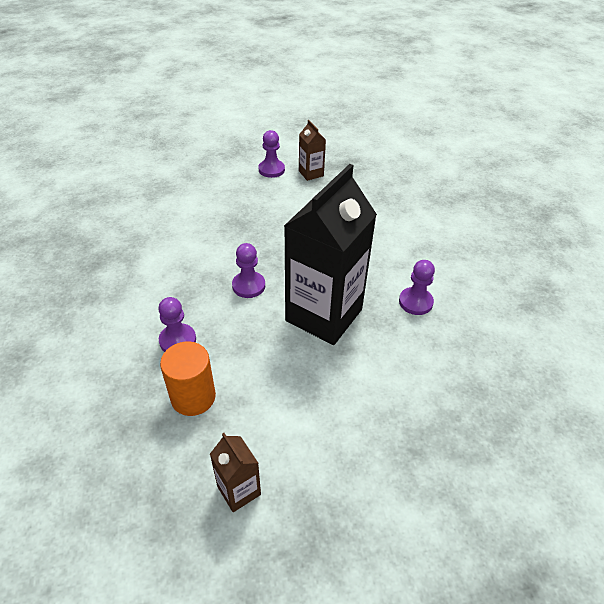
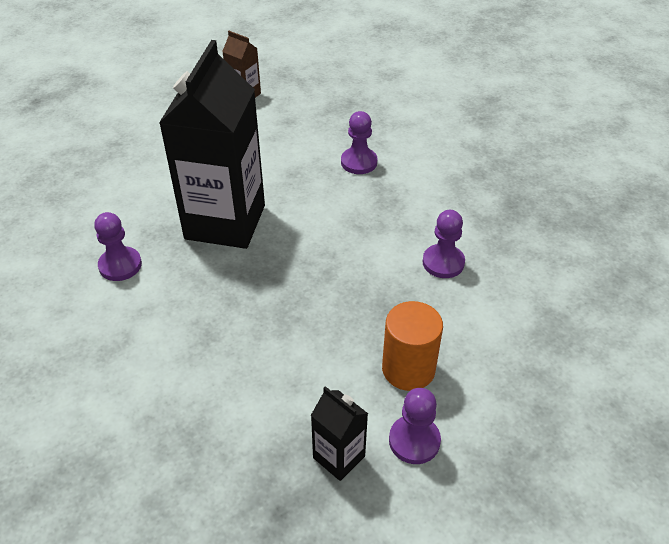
camera: 160 degrees right, 0 degrees up
(193, 397) = (313, 130): orange cylinder -> orange cylinder (408, 369)
(248, 286) = (324, 229): purple pawn -> purple pawn (443, 262)
(311, 173) = (339, 457): brown carton -> black carton

